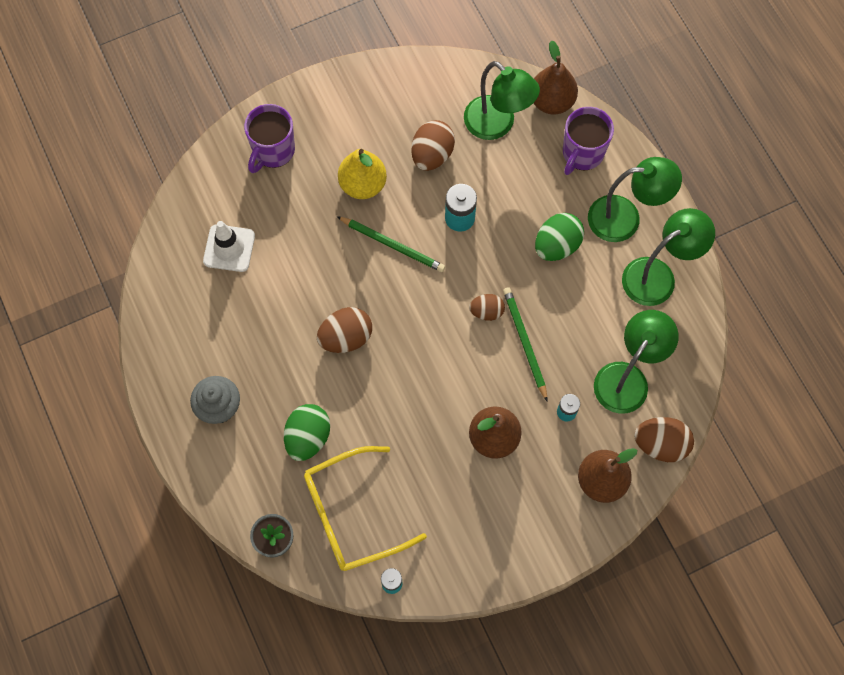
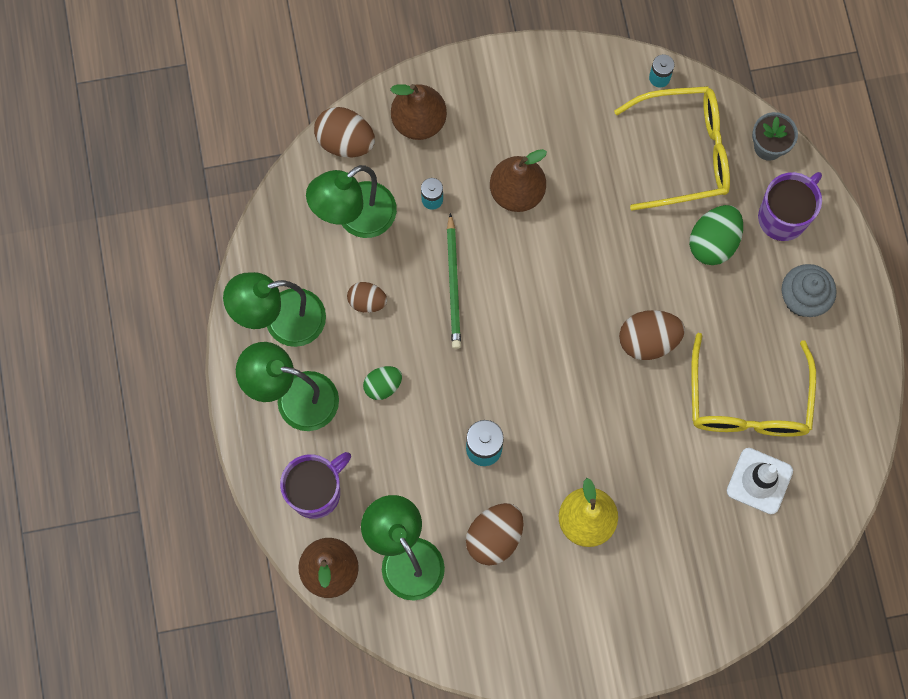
camera: 165 degrees left, 5 degrees up
(250, 308) = (748, 402): none -> yellow glasses
(273, 151) = (684, 593): purple mug -> purple mug (783, 216)
(392, 245) = (570, 436): green pencil -> none
(486, 311) = (485, 329): brown egg -> brown egg (367, 301)
(557, 245) = (383, 386): green egg -> green egg, size x0.63

